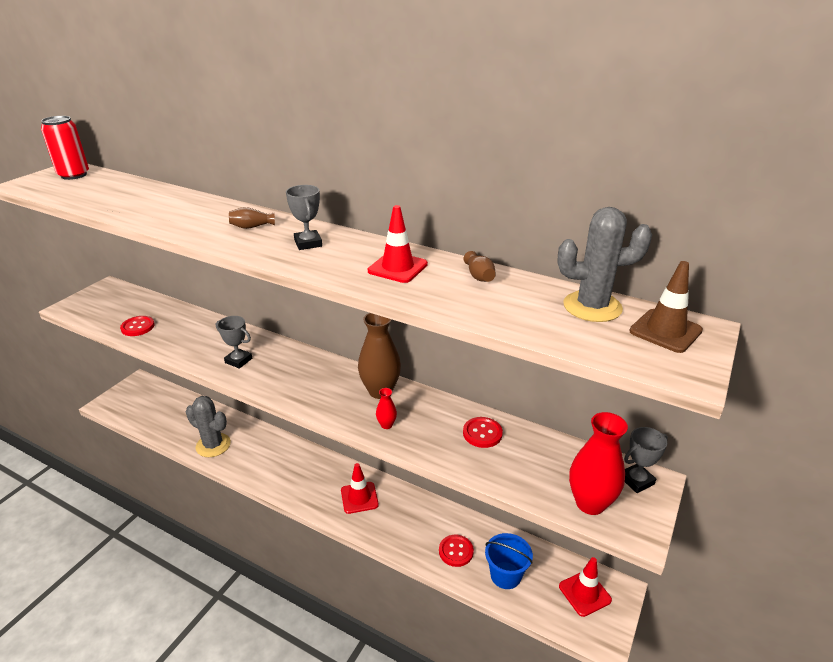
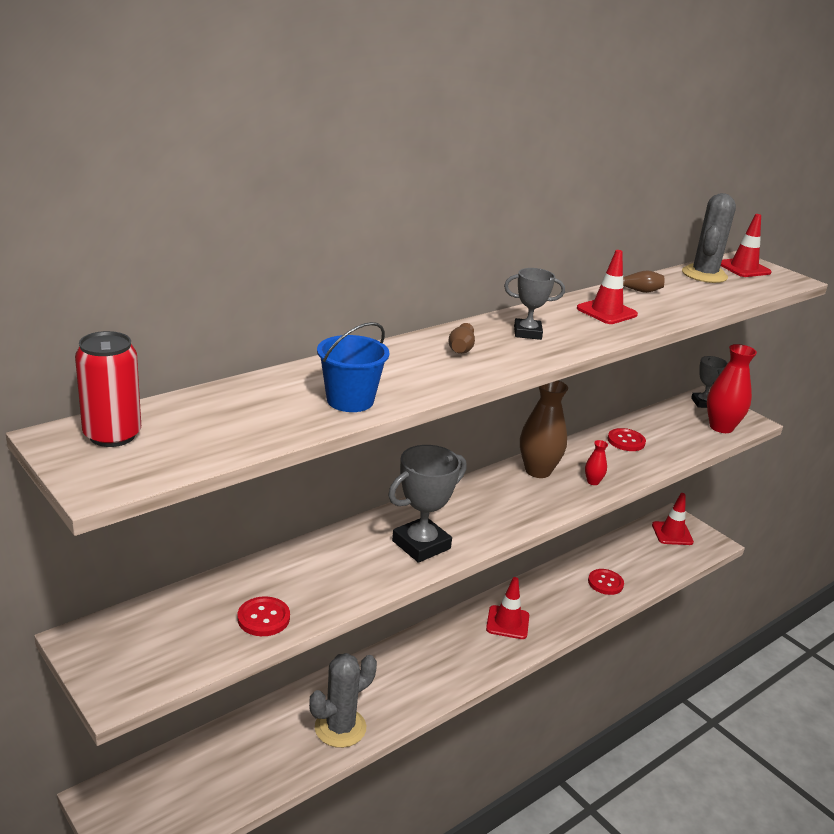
camera: 70 degrees left, 5 degrees down
(238, 360) = (421, 545): grey trophy -> grey trophy, size x1.62
(505, 575) = (641, 565): blue bucket -> blue bucket (350, 400)
(665, 331) = (743, 268): brown traffic cone -> red traffic cone

